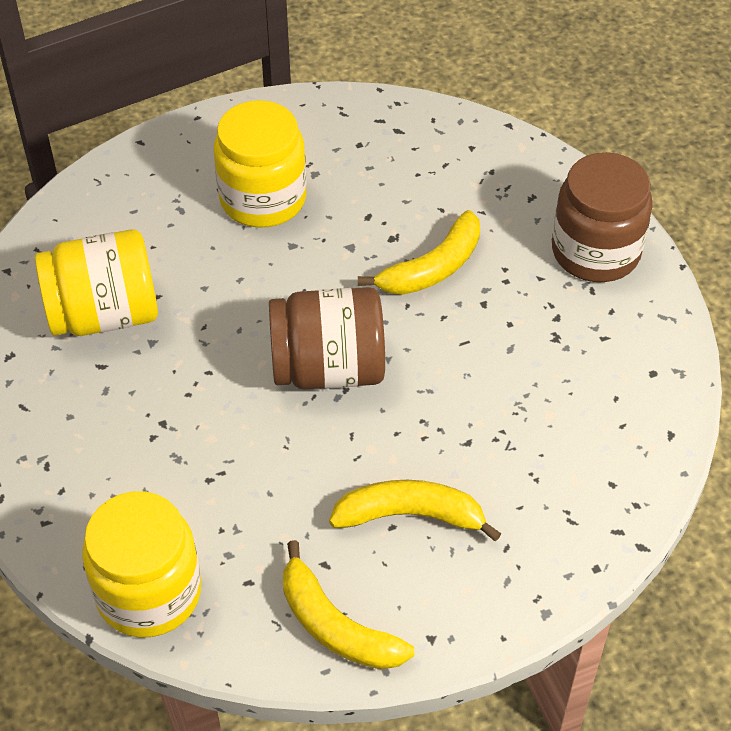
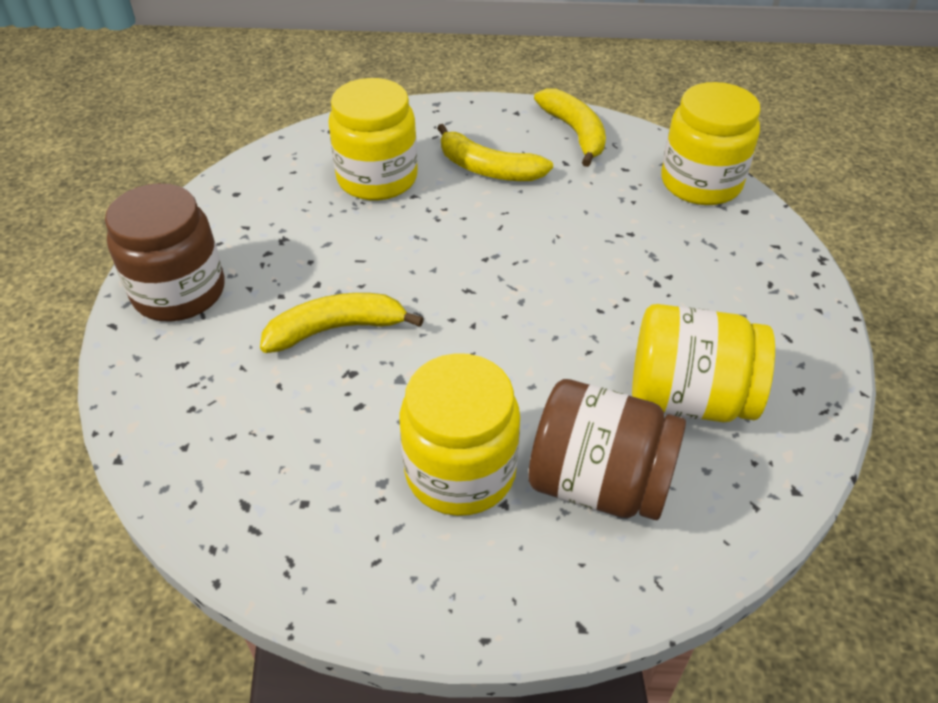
camera: 155 degrees left, 5 degrees down
(328, 368) = (490, 278): brown jar -> brown jar (598, 482)
(524, 451) = (377, 178): none -> yellow jar

